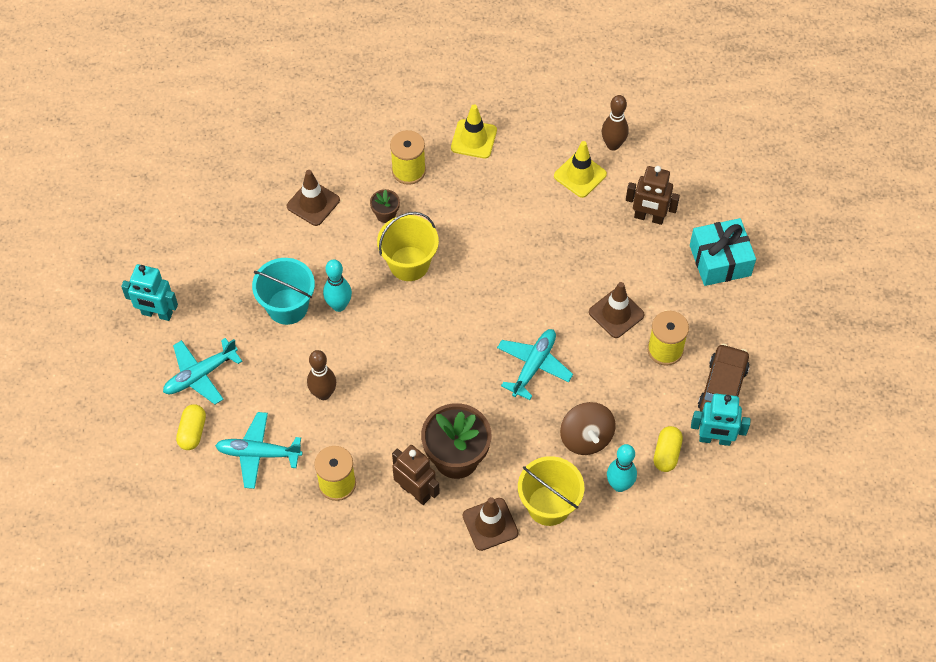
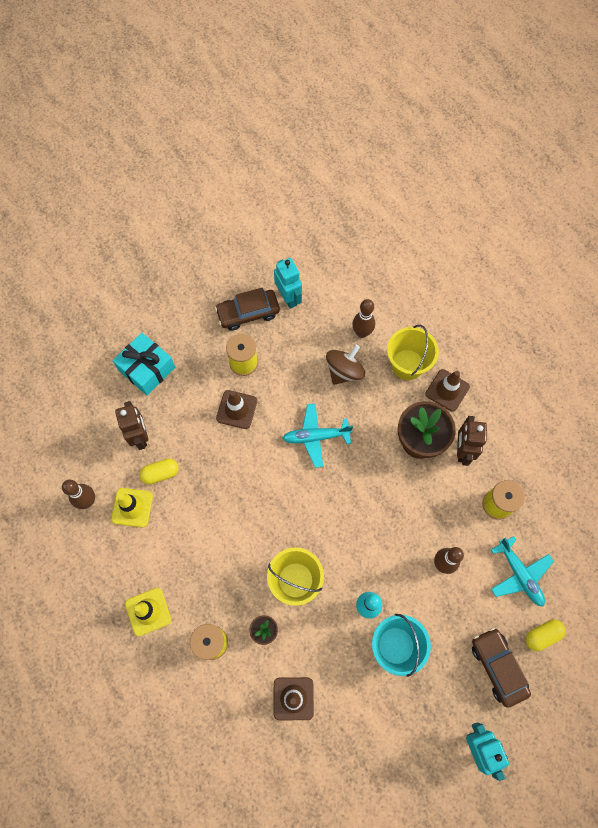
camera: 125 degrees left, 10 degrees up
(200, 375) = (497, 667): turquoise plane -> brown car
(619, 485) = (362, 333): turquoise bowling pin -> brown bowling pin
(666, 453) = (319, 319): yellow capsule -> yellow capsule (160, 473)

